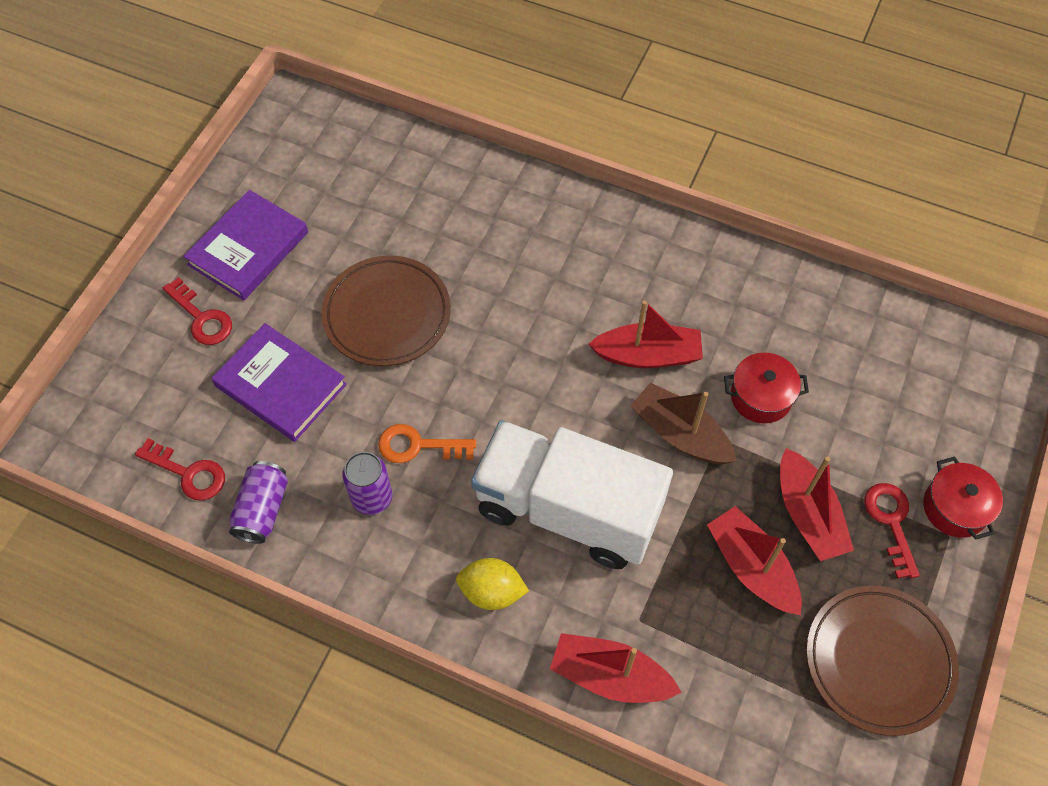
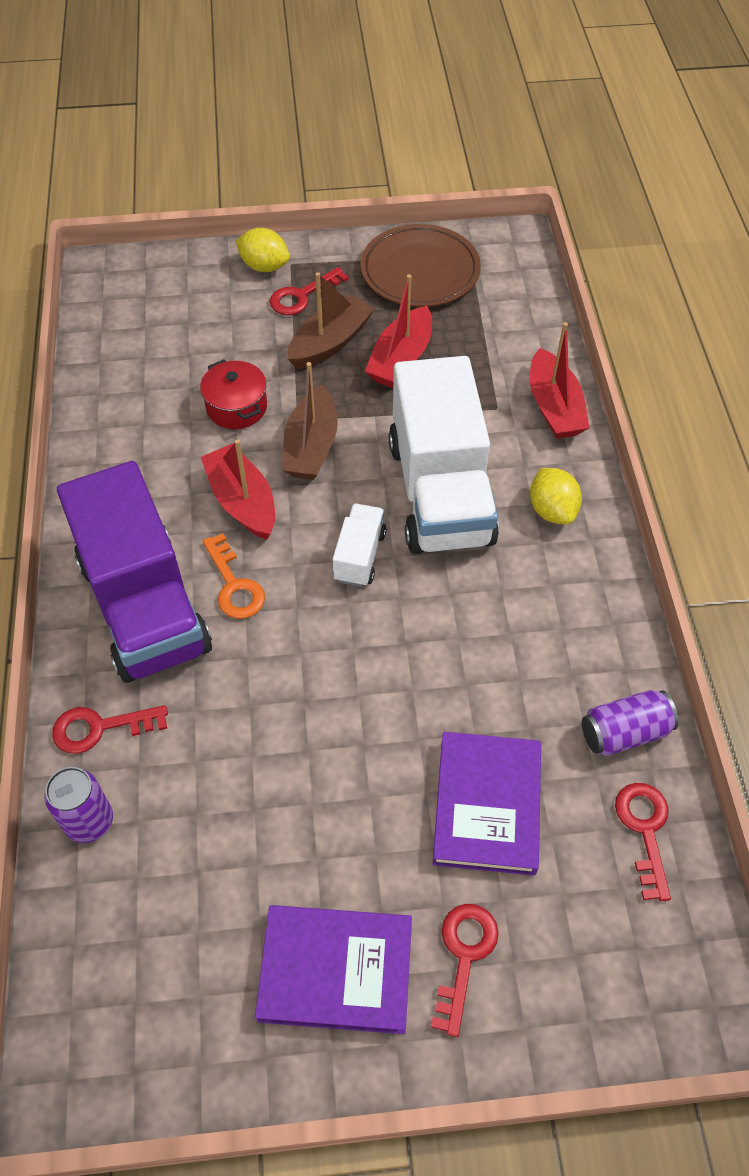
camera: 120 degrees left, 5 degrees down
(372, 498) = (541, 645): purple can -> purple can (89, 821)
(387, 314) = (334, 751): brown plate -> none
(418, 446) = (463, 636): orange key -> orange key (234, 585)
(500, 192) = (100, 728): none -> red key
(540, 412) = (359, 556): none -> white truck
(585, 252) = (145, 606): none -> purple truck
(808, 514) = (330, 342): red boat -> brown boat
(955, 508) = (264, 266): red pot -> yellow lemon

